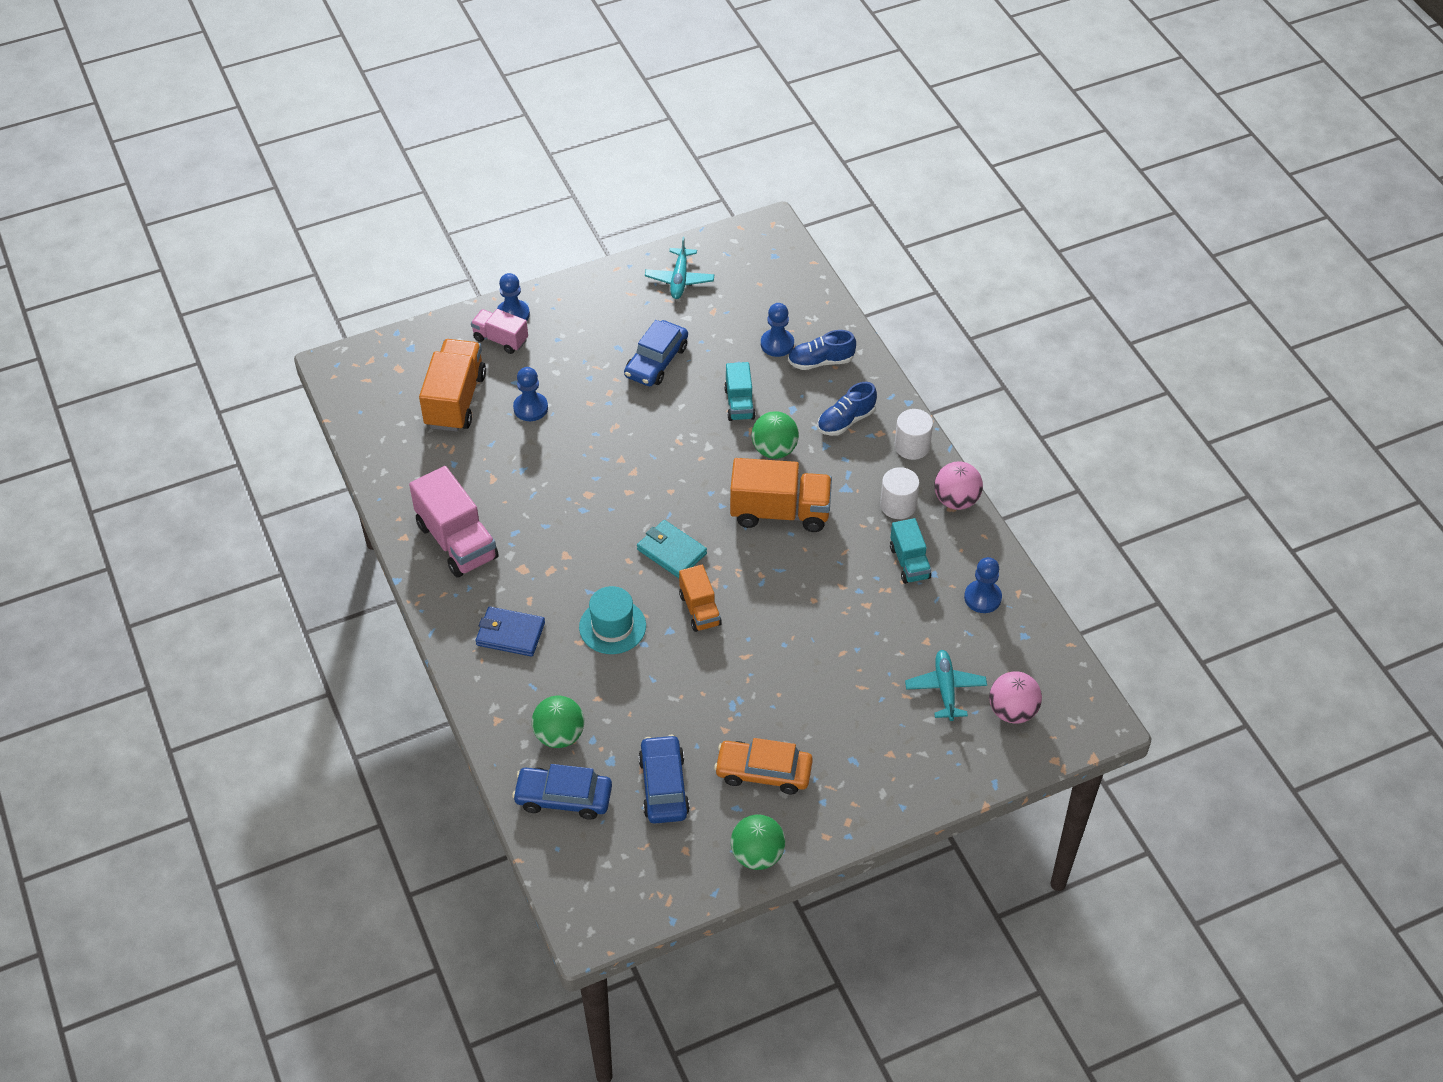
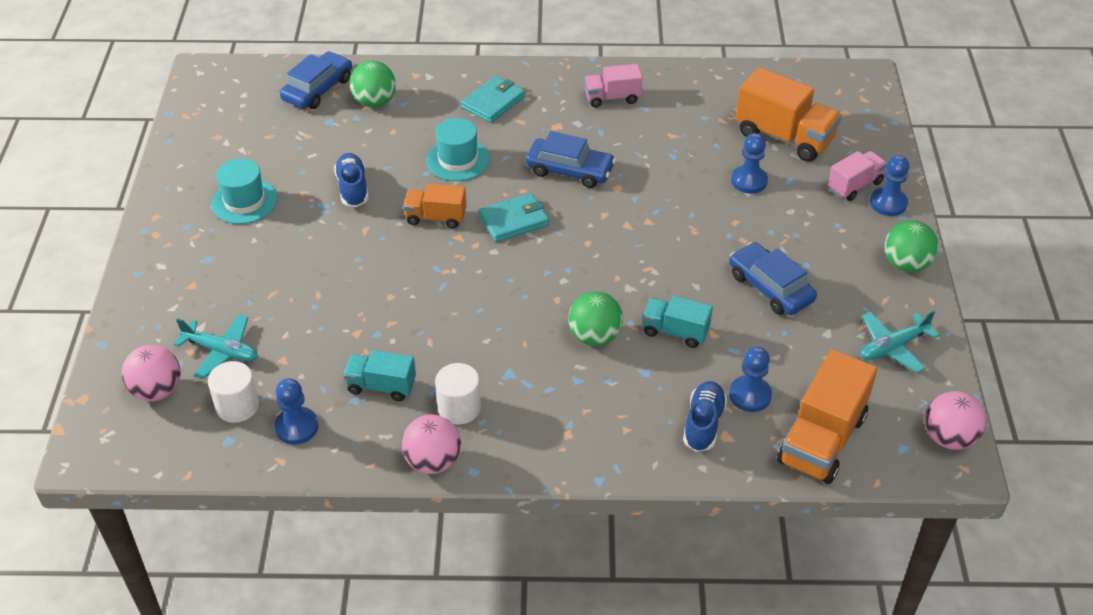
camera: 115 degrees right, 5 degrees down
(457, 541) = (612, 98): pink truck -> pink truck, size x0.58
(510, 634) = (493, 102): blue wallet -> turquoise wallet
(664, 786) = (281, 142): blue car -> blue car (570, 170)
(679, 279) = (893, 347): turquoise plane -> turquoise plane turned 60 degrees counterclockwise
(750, 235) = (949, 438): none -> pink ball
(757, 855) = (176, 172): green ball -> green ball (906, 264)
(763, 772) = (244, 201): orange car -> turquoise hat
(780, 512) = (511, 311): orange truck -> orange truck (821, 440)
(846, 421) = (602, 411): blue shoe -> blue shoe (352, 188)
(912, 446) = (531, 455): white cylinder -> white cylinder (237, 406)

